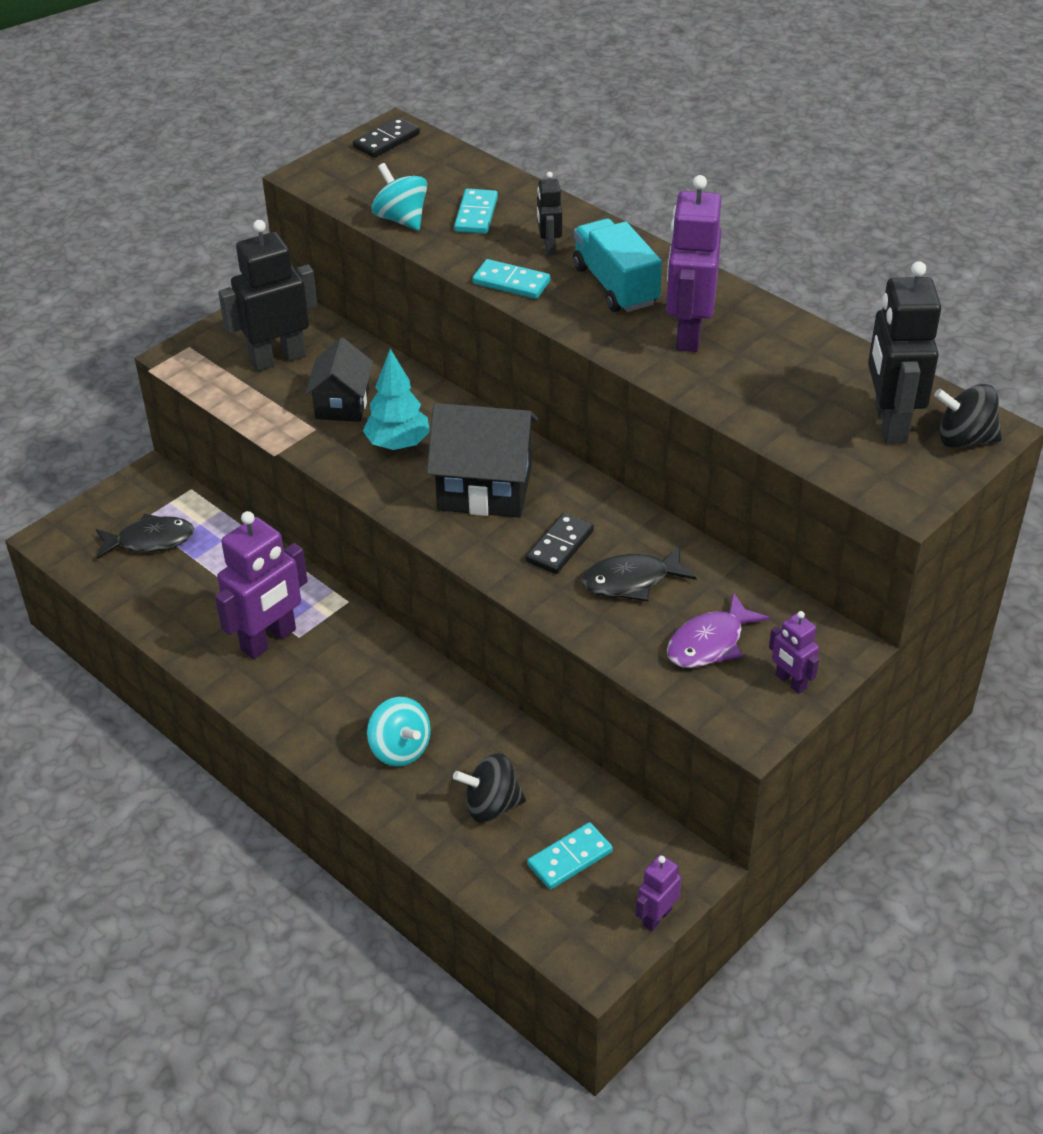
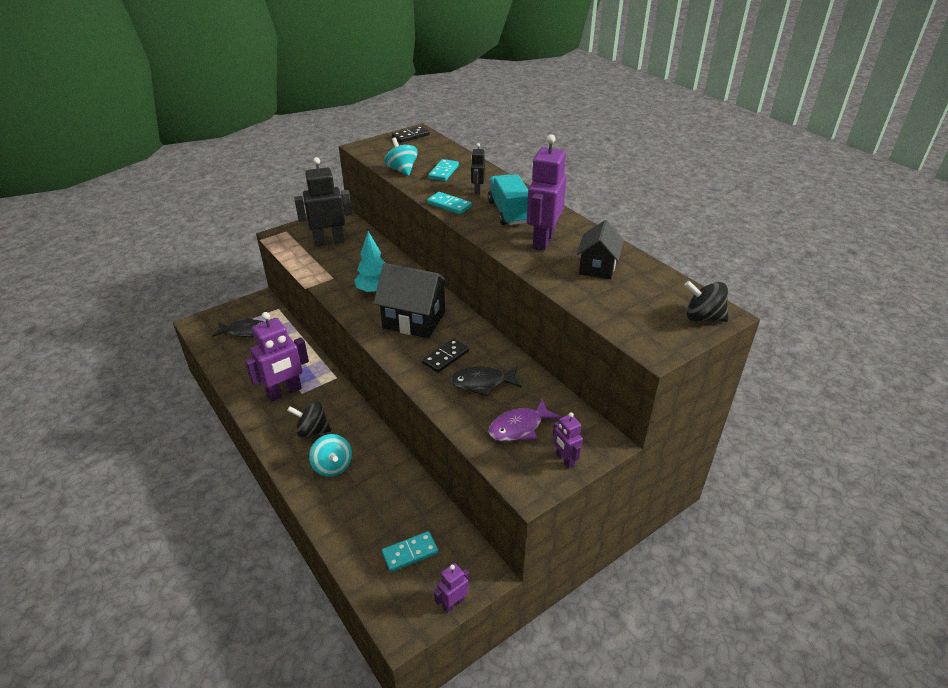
camera: 10 degrees right, 5 degrees down
(342, 404) = (353, 267): black house -> black house (597, 267)
(491, 806) = (373, 510): black spinning top -> black spinning top (312, 431)
(889, 423) = (655, 303): black robot -> none

